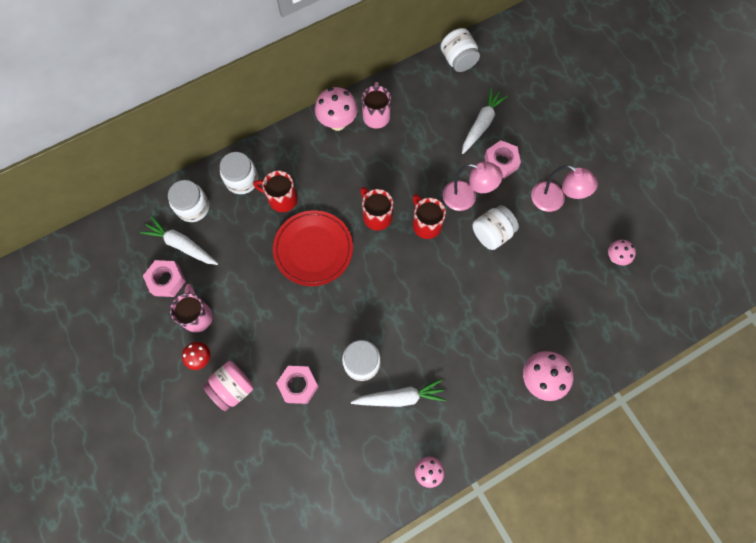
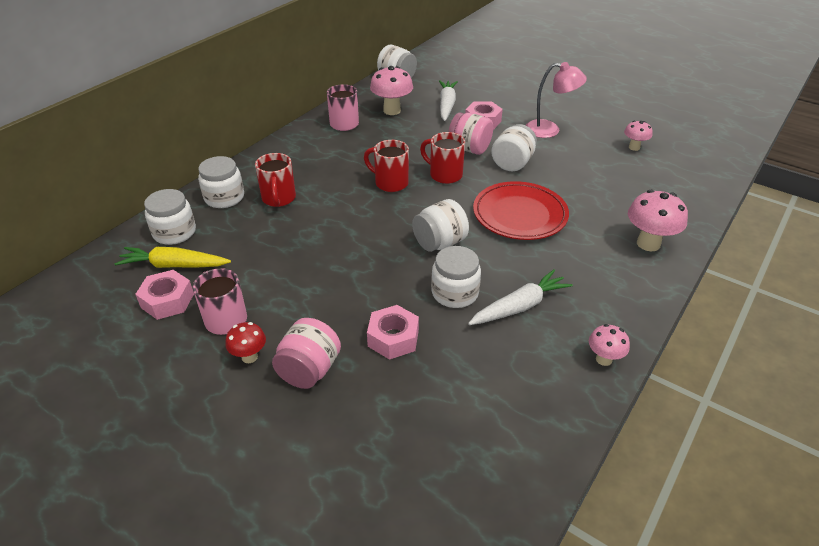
camera: 25 degrees left, 30 degrees down
(181, 245) = (174, 265): white carrot -> yellow carrot
(281, 199) = (279, 199): red mug -> red mug turned 90 degrees counterclockwise
(313, 249) = (338, 224): red plate -> red plate (519, 214)
(337, 123) = (307, 136): pink mushroom -> pink mushroom (392, 110)
(379, 305) = (439, 243): none -> white jar
(466, 197) = (469, 148): pink lamp -> pink jar

